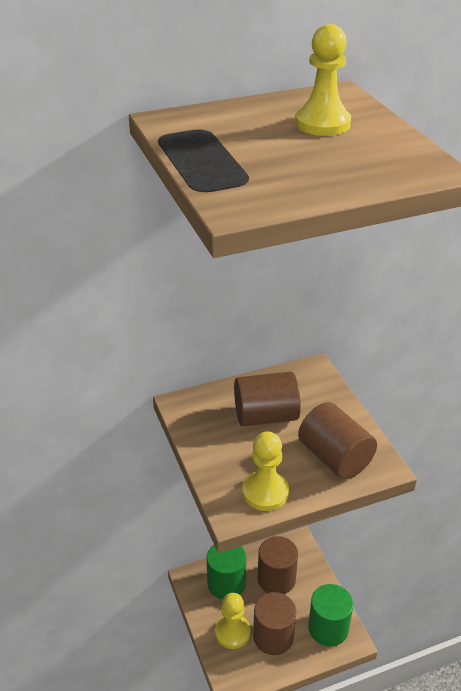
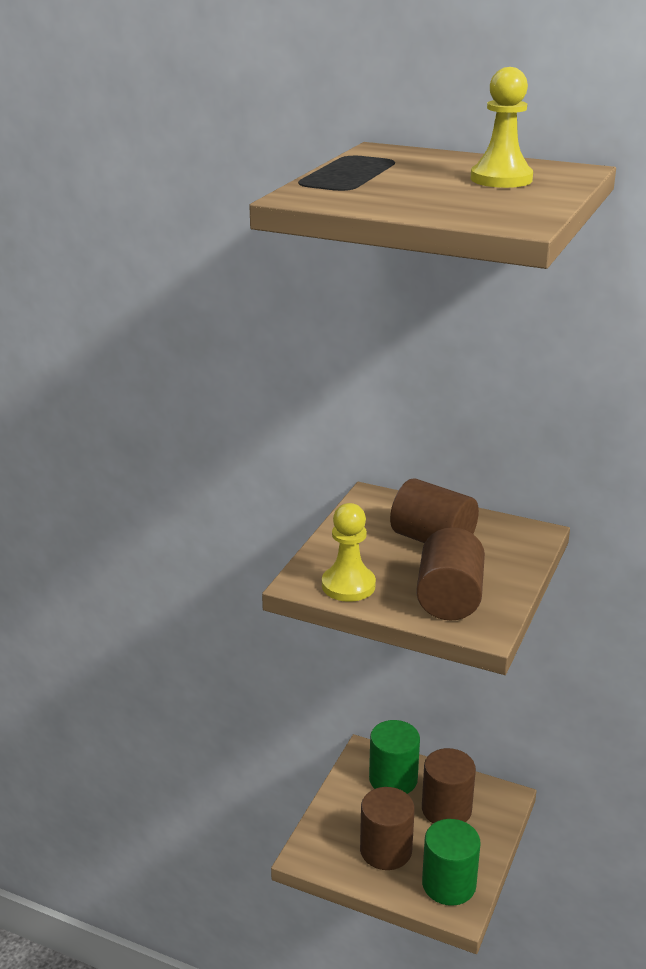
camera: 45 degrees right, 10 degrees down
(232, 632) = (352, 819): yellow pawn -> none

